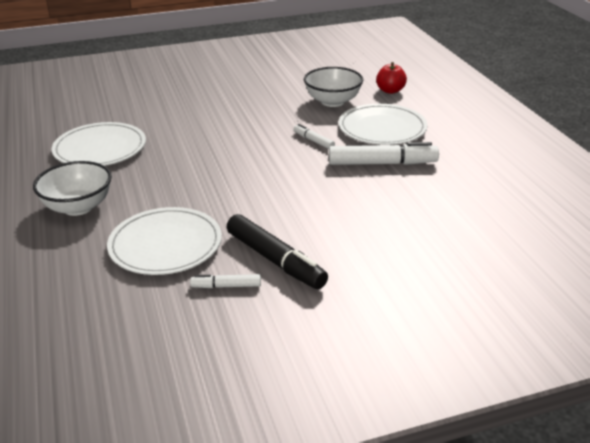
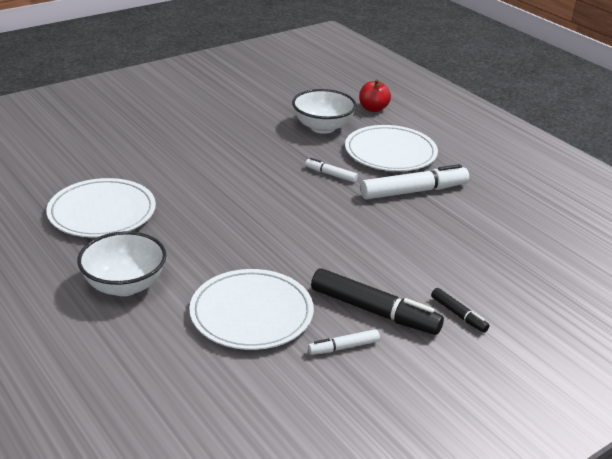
camera: 20 degrees left, 0 degrees up
(353, 276) = (458, 315): none -> black marker

